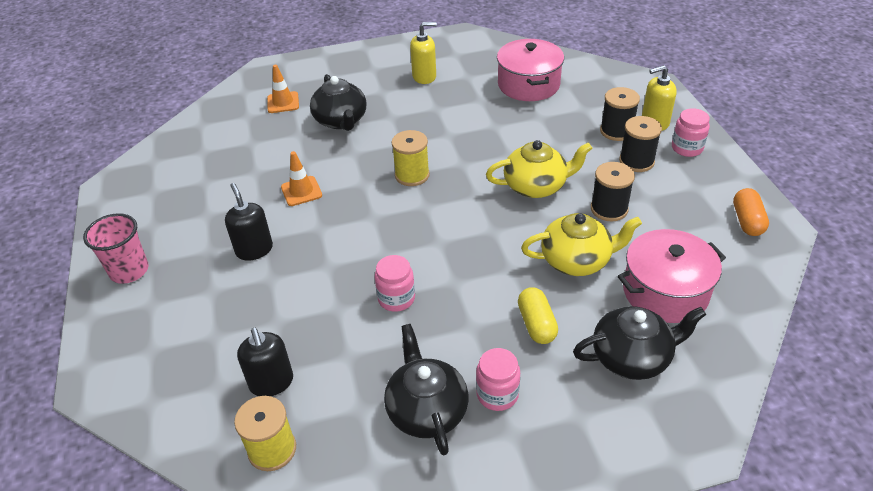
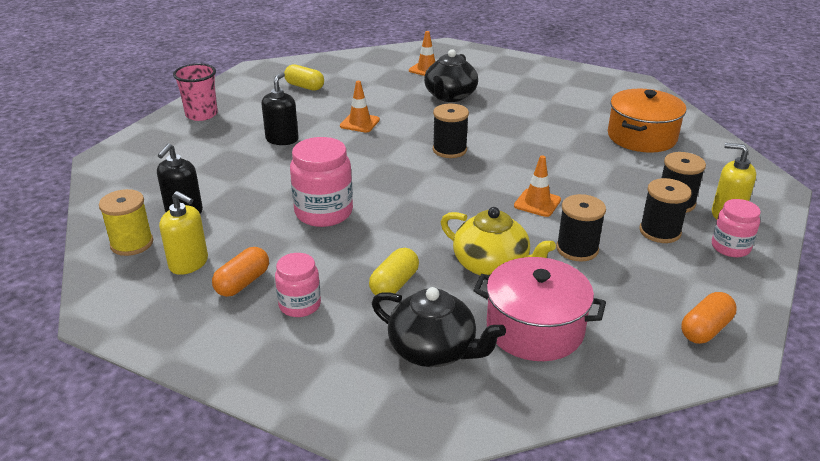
camera: 40 degrees right, 10 degrees down
(193, 180) = (304, 86): none -> yellow capsule
(396, 298) = (324, 212): pink jar -> pink jar, size x1.63
(412, 175) = (449, 150): yellow spool -> black spool
(424, 77) = (557, 96): yellow soap dispenser -> yellow soap dispenser (189, 263)
(426, 410) = (243, 283): black teapot -> orange capsule
(528, 85) = (642, 137): pink pot -> orange pot
(536, 186) = (537, 203): yellow teapot -> orange traffic cone

